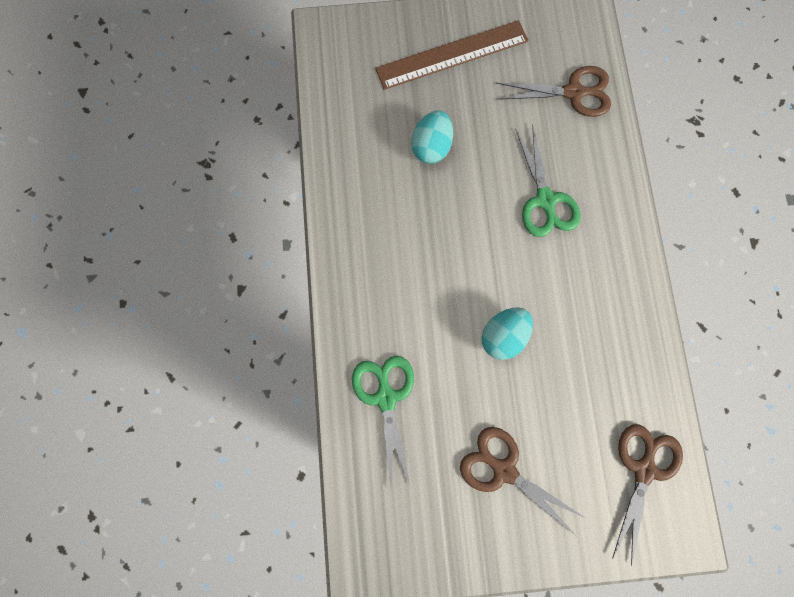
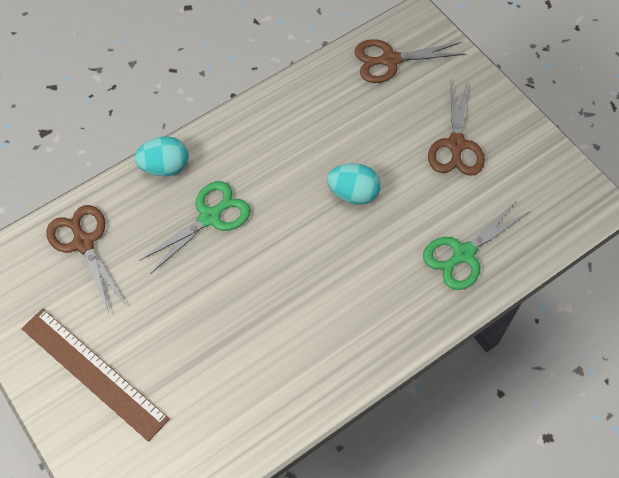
camera: 120 degrees left, 15 degrees down
(431, 147) = (210, 338): turquoise egg -> turquoise egg (165, 167)

